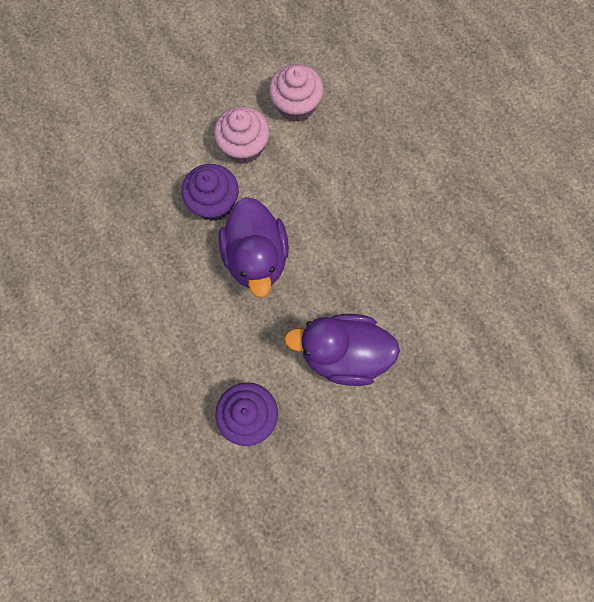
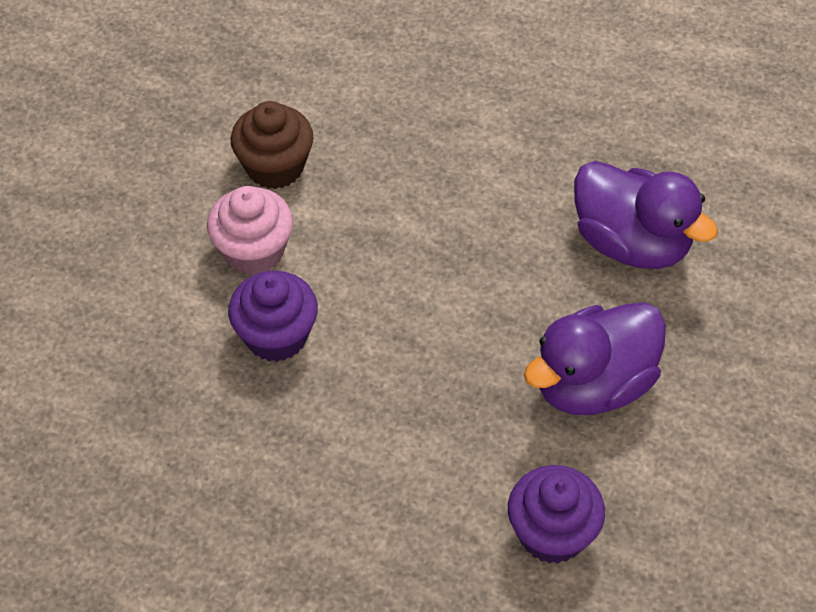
camera: 40 degrees left, 20 degrees down
(256, 257) = (388, 358): purple duck -> purple duck (631, 243)
(296, 105) = (275, 167): pink cupcake -> brown cupcake

